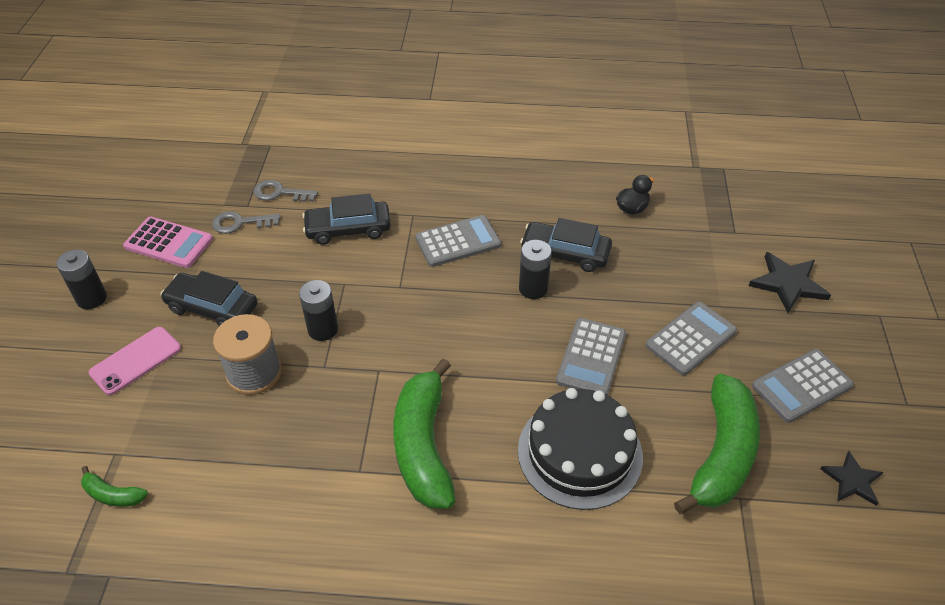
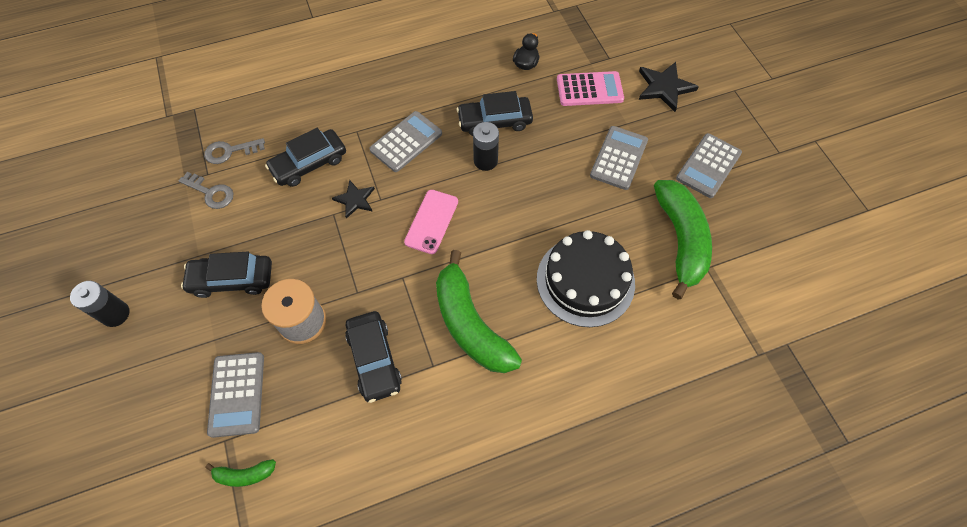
camera: 25 degrees left, 15 degrees up
(136, 361) = (192, 353): pink phone -> pink phone (431, 221)
(169, 243) = (156, 235): pink calculator -> pink calculator (589, 89)
(240, 223) = (211, 192): grey key -> grey key turned 120 degrees counterclockwise
(303, 439) = (374, 359): none -> black car
(323, 329) = (338, 261): black battery -> none
(591, 357) = (556, 201): grey calculator -> grey calculator (237, 394)
(852, 480) = (769, 224): black star -> black star (355, 200)

